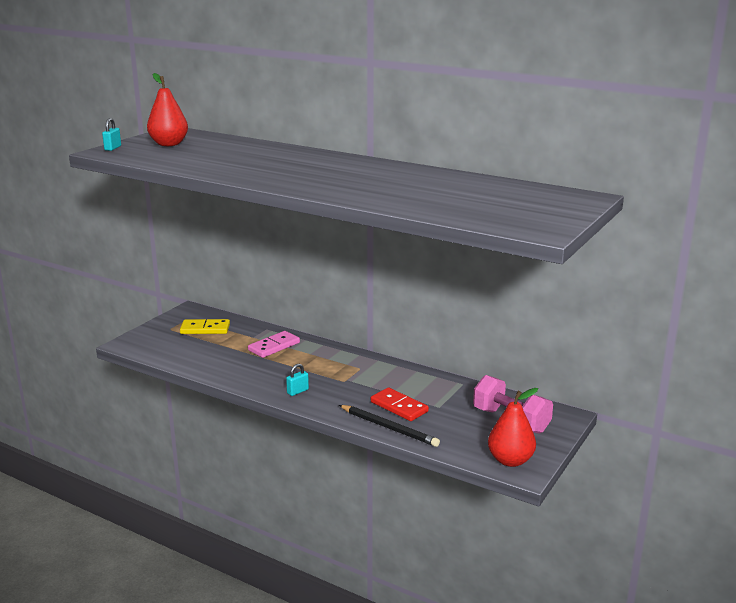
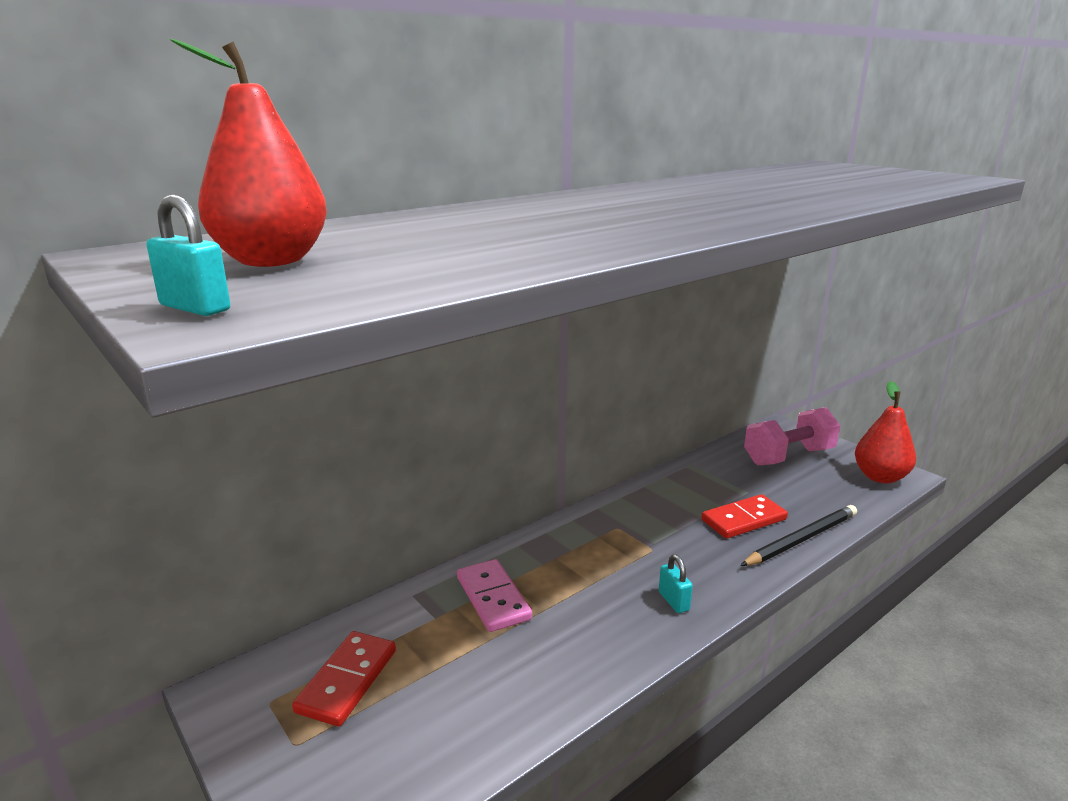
camera: 70 degrees left, 0 degrees up
(205, 329) = (347, 681): yellow domino -> red domino

